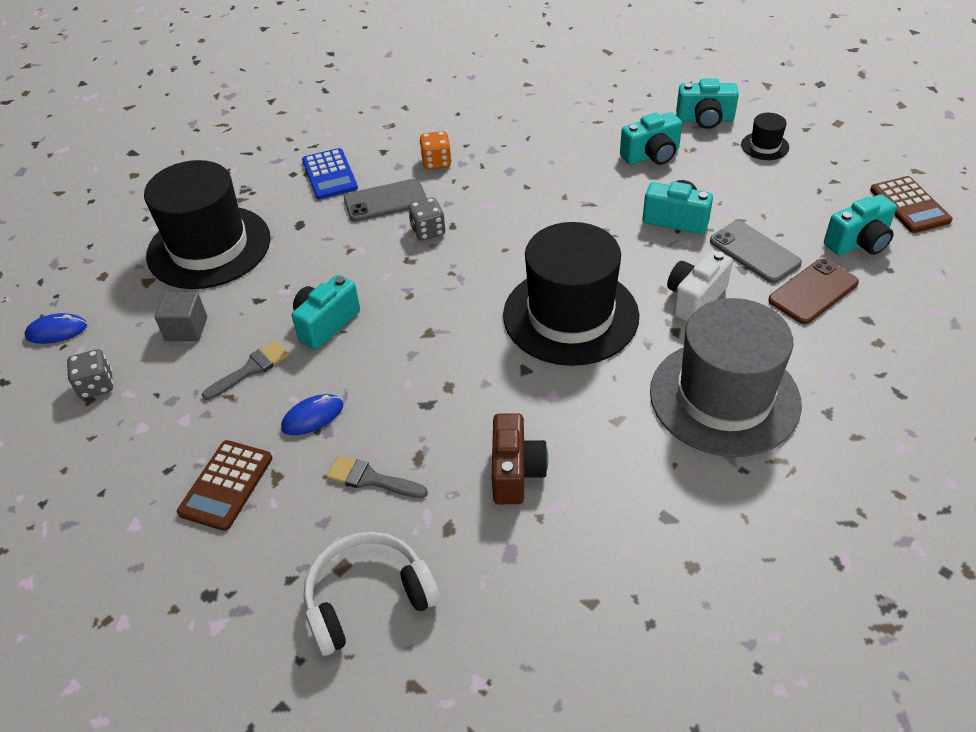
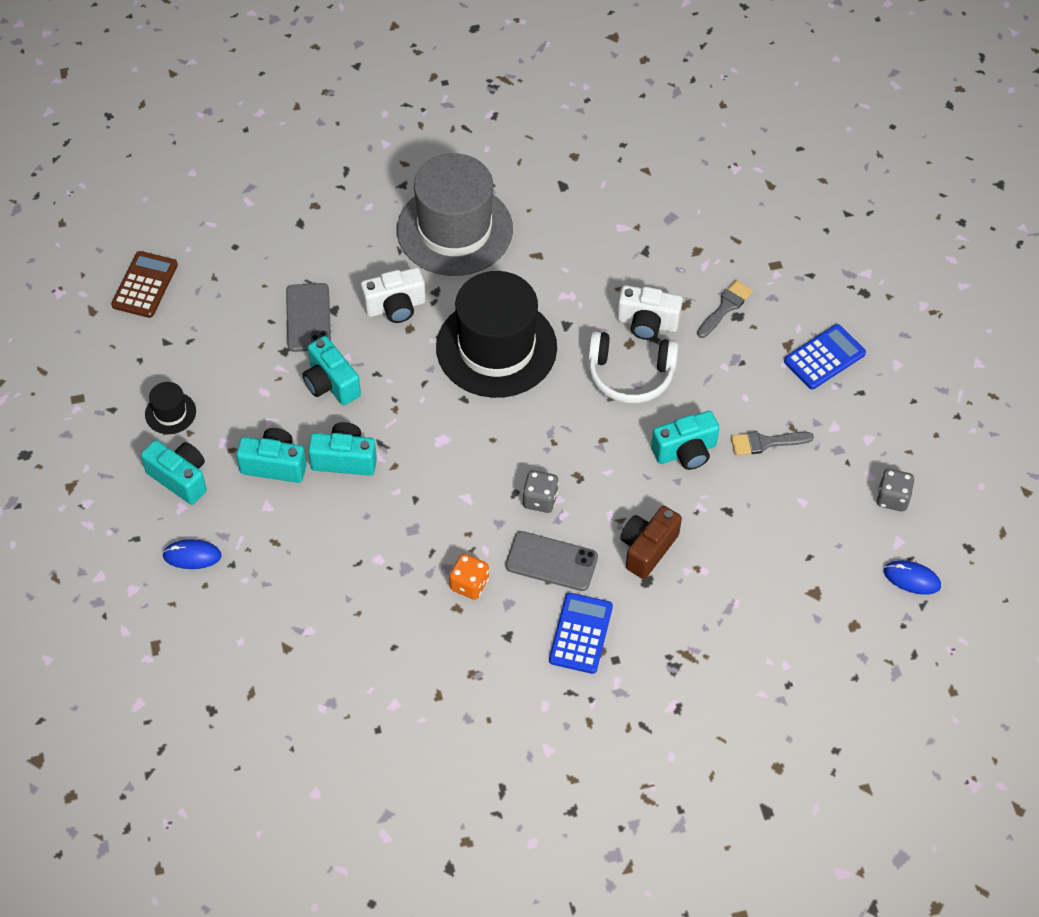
camera: 150 degrees left, 10 degrees up
(186, 329) = (800, 514): grey cube -> none
(209, 247) = (743, 603): black hat -> none
(226, 485) = (824, 357): brown calculator -> blue calculator
(312, 417) = (739, 375): blue mouse -> blue mouse (192, 555)
(368, 598) = (769, 239): white headphones -> white headphones (630, 375)
(371, 479) = (725, 307): grey brush -> grey brush turned 105 degrees counterclockwise
(445, 415) = (647, 323): none -> white camera
(516, 472) = (630, 260): brown camera -> brown camera (647, 549)
(813, 291) = (308, 263): brown phone -> none
(858, 243) = (226, 279): turquoise camera -> turquoise camera (344, 459)

